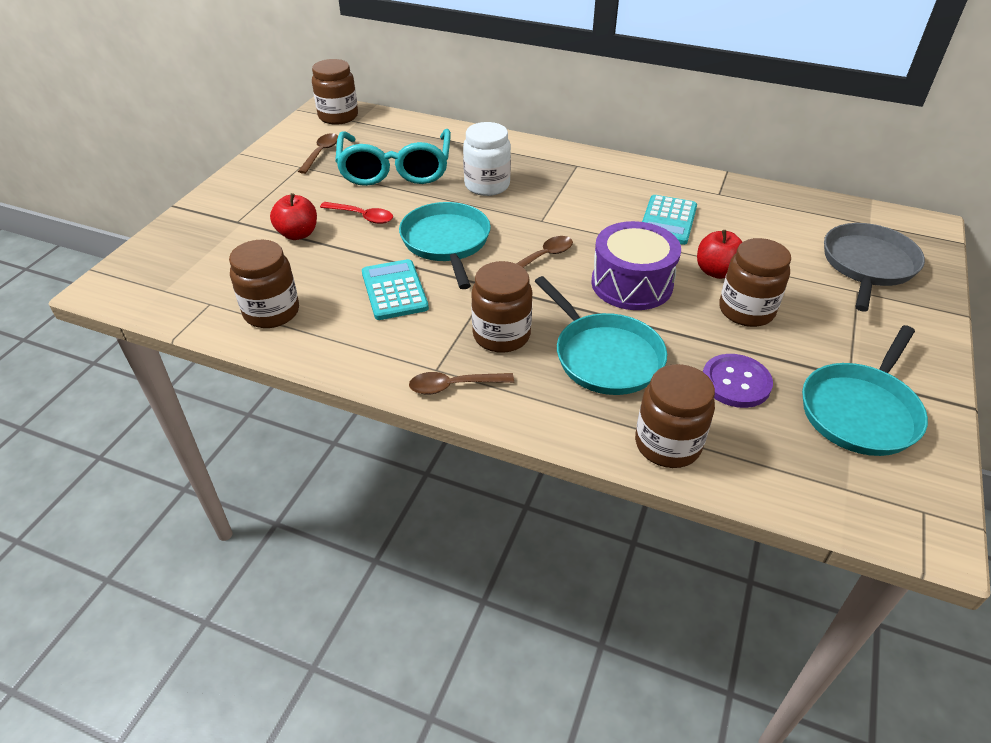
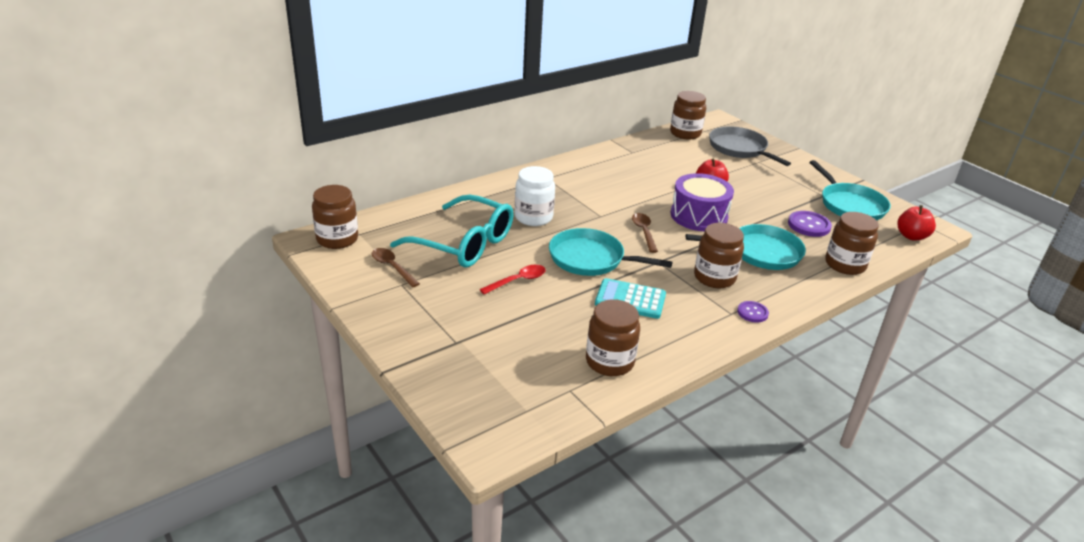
camera: 60 degrees left, 10 degrees down
(298, 234) = (511, 317): red apple -> red apple (911, 236)
(454, 386) = (752, 313): brown spoon -> purple button
(668, 221) = (645, 178): turquoise calculator -> none
(746, 310) = (752, 196): brown jar -> brown jar (685, 133)

